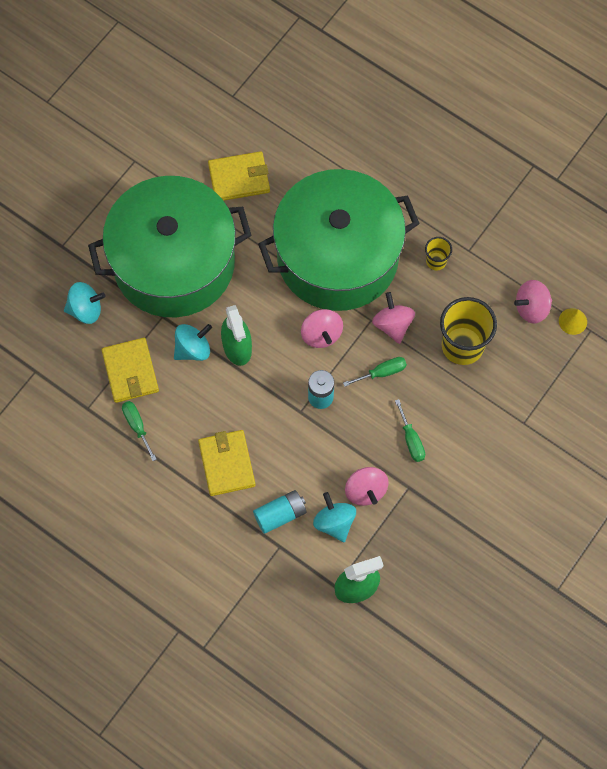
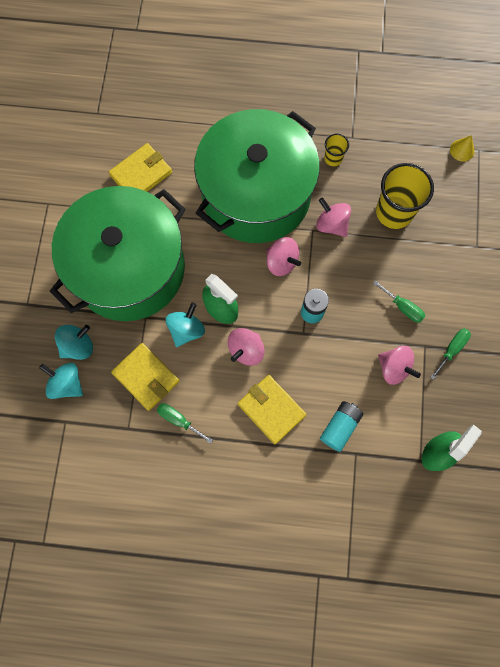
camera: 30 degrees left, 5 degrees up
(334, 522) = (386, 408): turquoise spinning top -> turquoise spinning top (67, 383)
(382, 372) = (347, 266): green screwdriver -> green screwdriver (452, 349)
(531, 308) = (426, 156): pink spinning top -> pink spinning top (246, 350)

